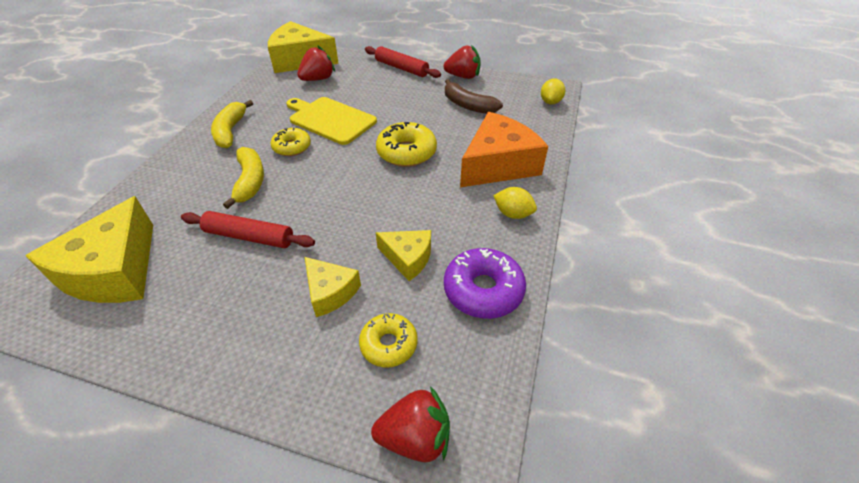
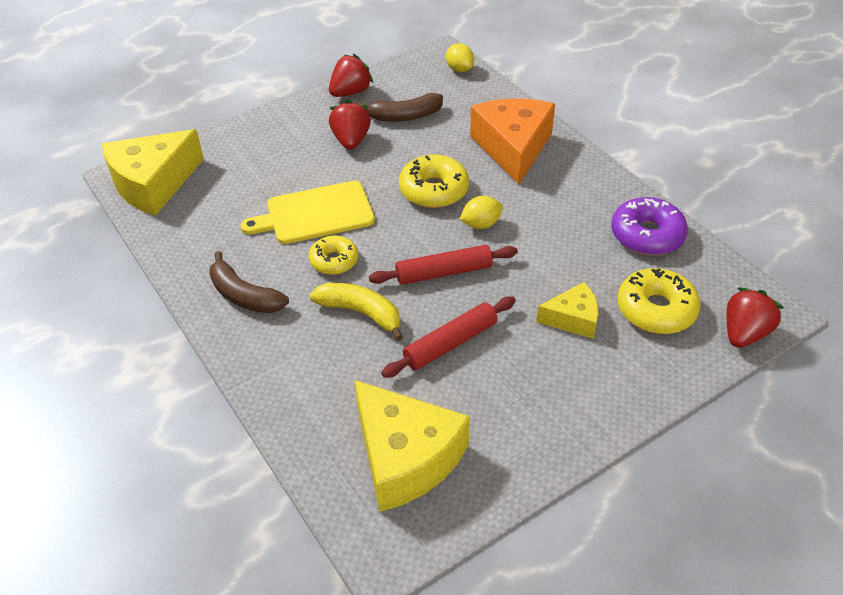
camera: 50 degrees left, 0 degrees up
(230, 131) = (244, 295): yellow banana -> brown banana
(318, 79) = (218, 188): red strawberry -> red strawberry (351, 140)
(389, 344) = (656, 310): yellow donut -> yellow donut, size x1.53
(401, 68) = (278, 121): red rolling pin -> red rolling pin (443, 272)
(408, 258) = (575, 257): yellow cheese -> none
(513, 214) = (582, 175): yellow lemon -> yellow lemon (481, 224)

